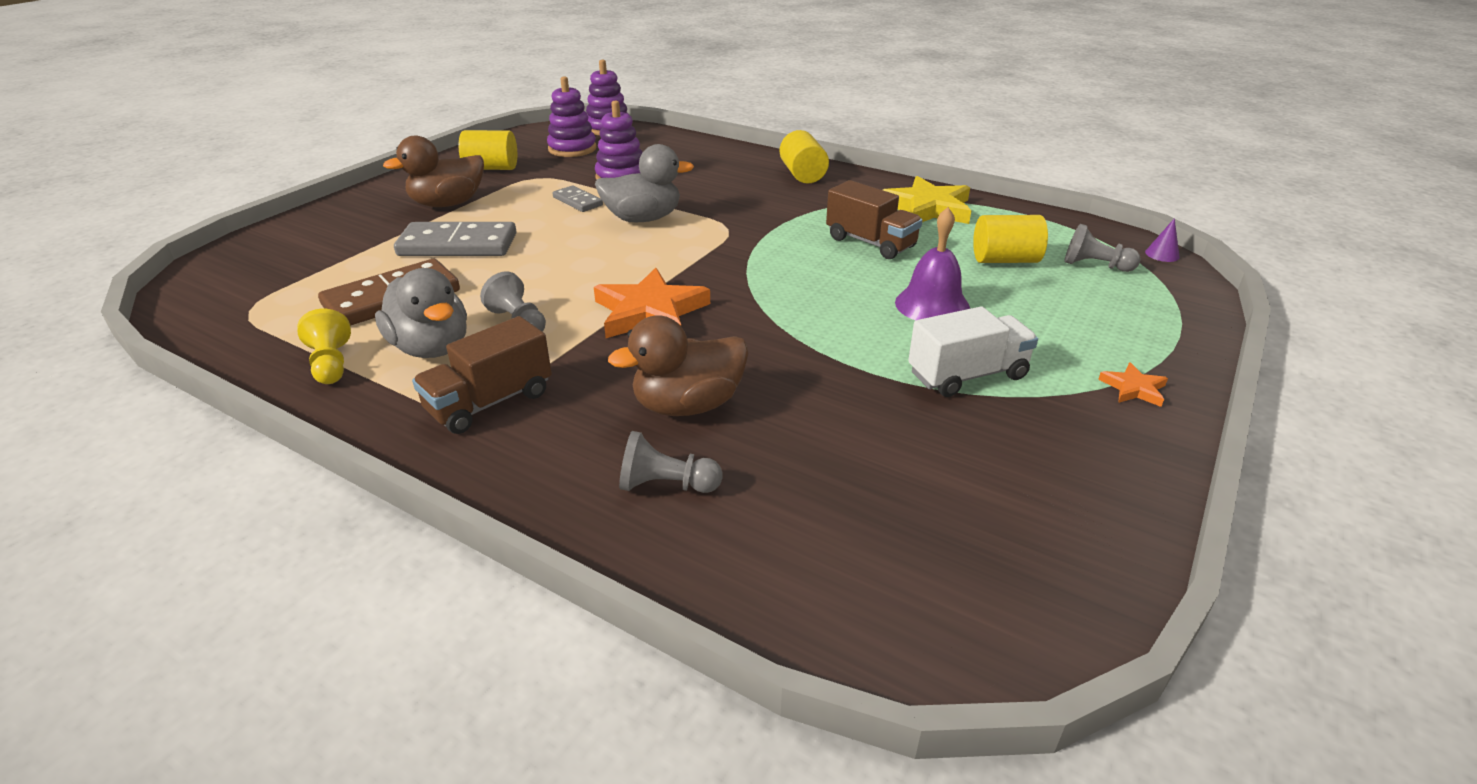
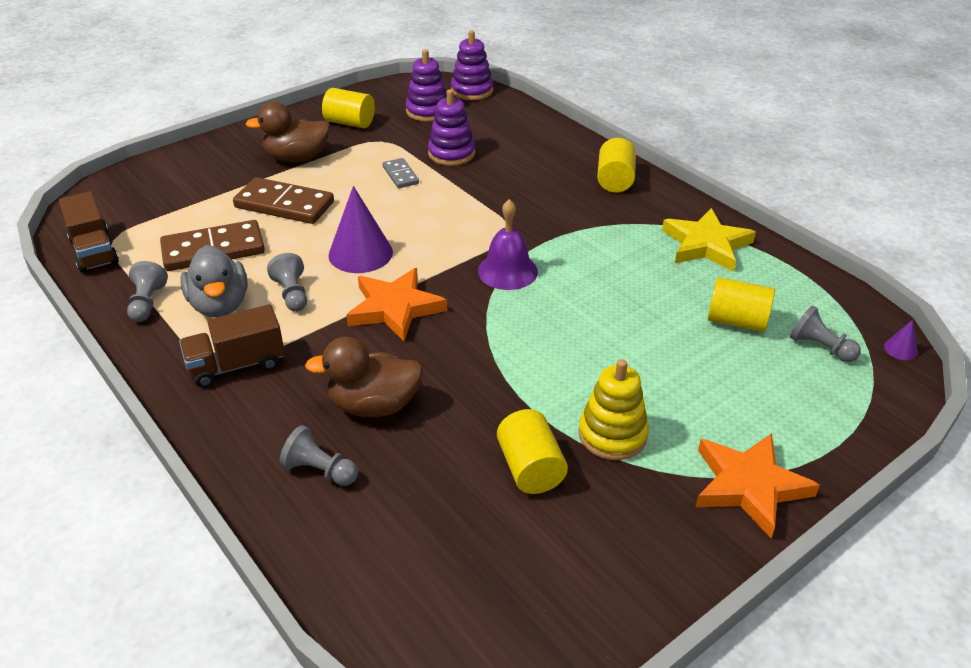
camera: 20 degrees right, 5 degrees up
(331, 364) = (147, 303): yellow pawn -> grey pawn
(458, 245) = (284, 205): grey domino -> brown domino
(577, 272) = (360, 253): none -> purple cone
(643, 219) = (443, 206): grey duck -> none
(870, 243) = (625, 274): brown truck -> brown truck (94, 251)
(908, 424) = (530, 468): none -> yellow cylinder
(932, 305) = (633, 356): purple bell -> purple bell (507, 271)
(967, 375) = (612, 435): white truck -> yellow stacking toy
(1133, 388) = (749, 486): orange star -> orange star, size x2.10

